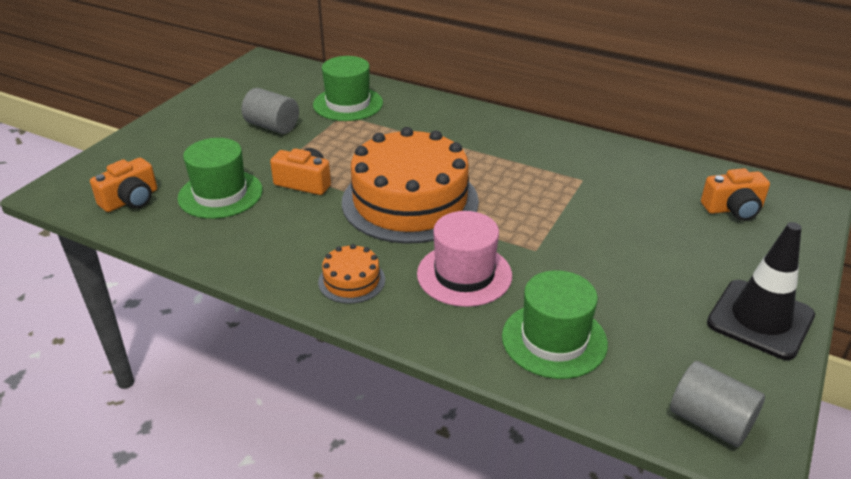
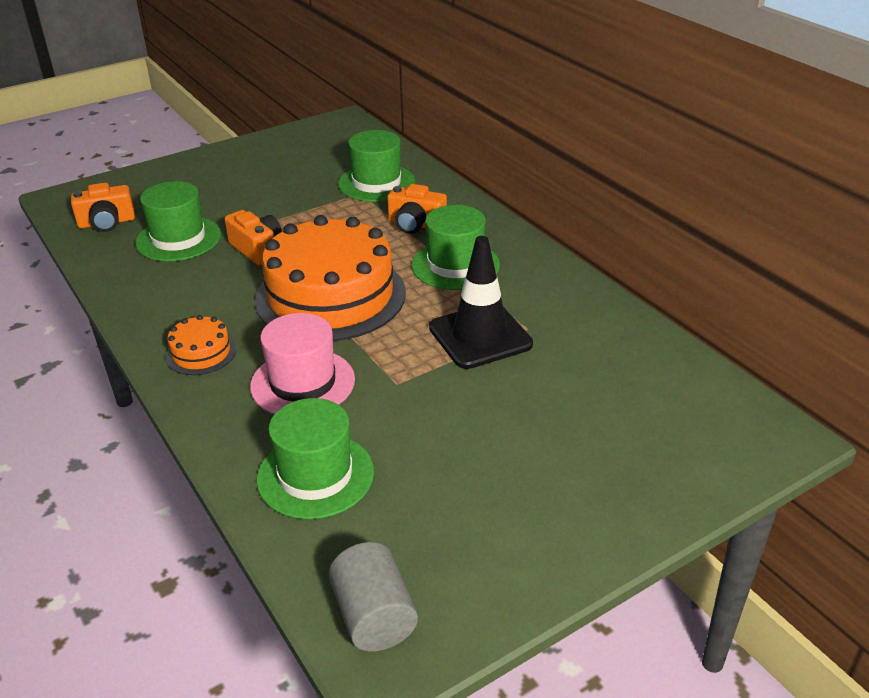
camera: 30 degrees right, 0 degrees up
(272, 126) = (286, 187): grey cylinder -> none
(480, 150) = (455, 265): none -> green hat
(733, 209) = (665, 415): orange camera -> orange camera (415, 224)
(760, 319) = (551, 542): black traffic cone -> black traffic cone (480, 336)

